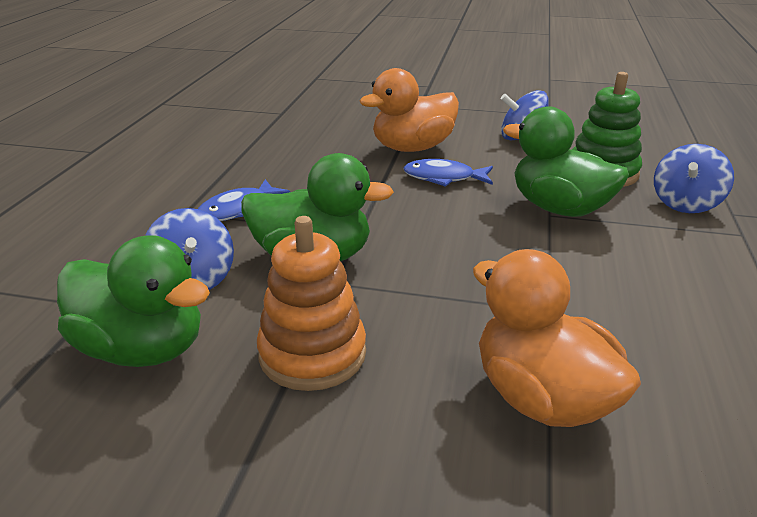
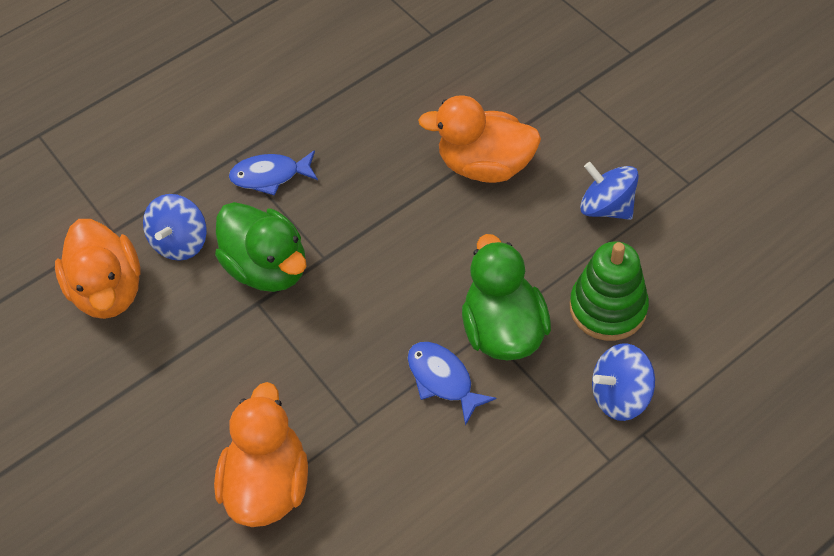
camera: 45 degrees right, 25 degrees up
(143, 349) = (109, 290): green duck -> orange duck
(312, 354) = (187, 359): orange stacking toy -> none
(443, 178) = (460, 228): blue fish -> blue fish (443, 379)

